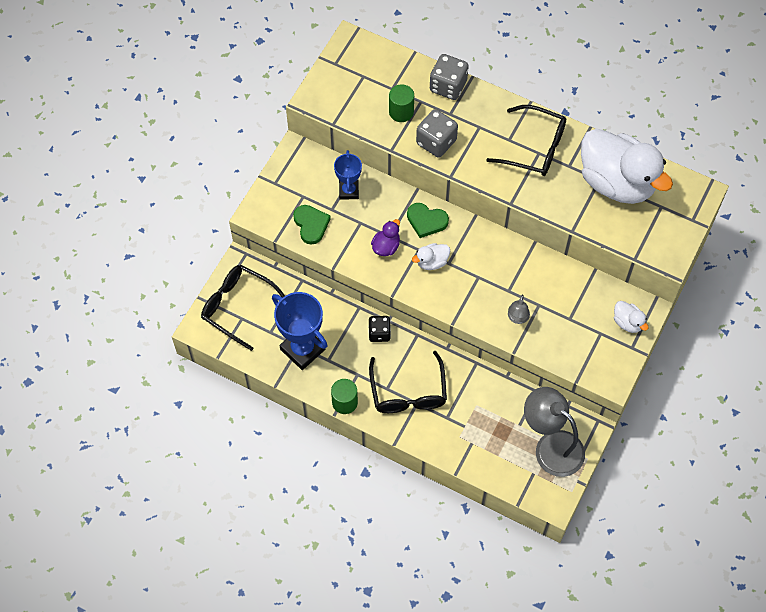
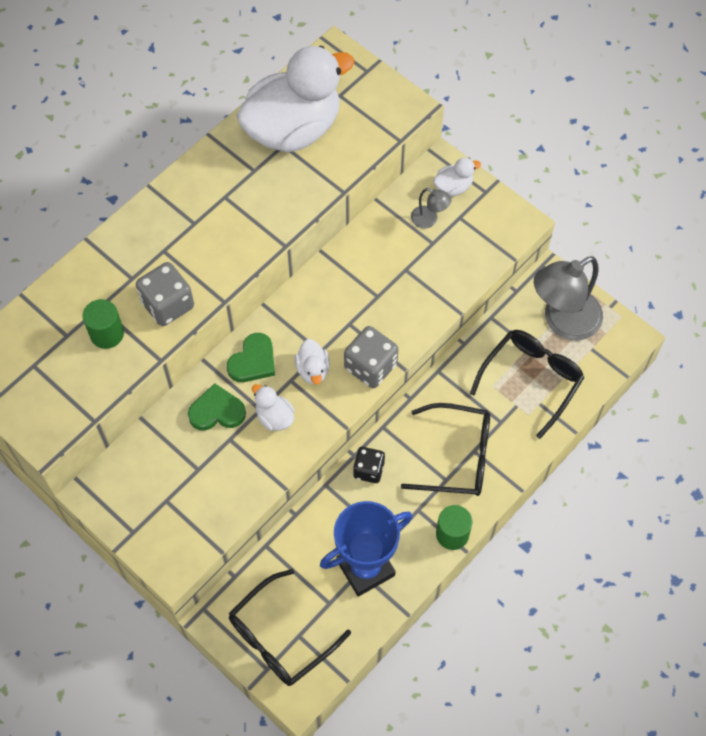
camera: 75 degrees left, 0 degrees up
(311, 225) = (213, 500): green heart -> green heart (217, 411)
(349, 191) = (178, 442): blue trophy -> none
(386, 246) = (274, 417): purple duck -> white duck
(448, 86) = (89, 270): grey dice -> grey dice (370, 366)
(517, 318) = (417, 297): grey lamp -> grey lamp (429, 220)
(535, 148) = (216, 199): black glasses -> black glasses (531, 380)

